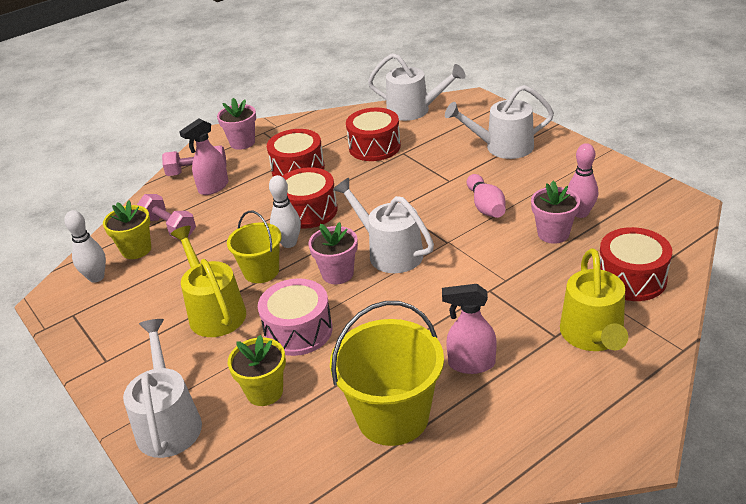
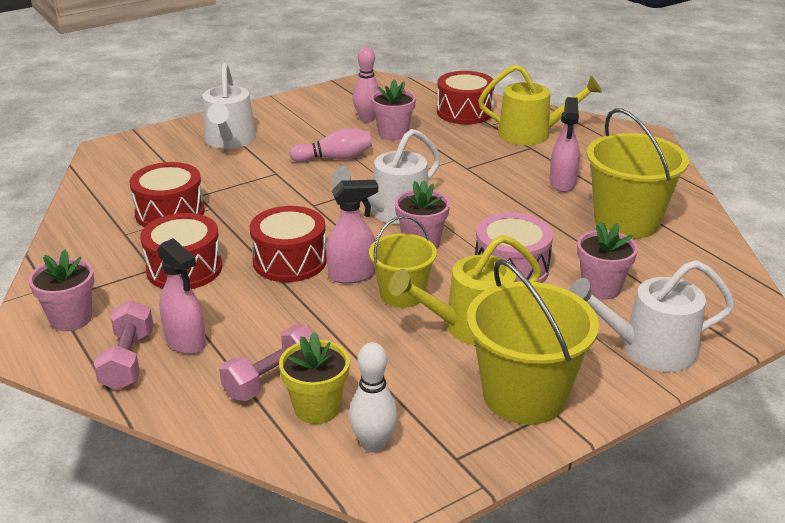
camera: 90 degrees left, 5 degrees down
(126, 345) = (524, 395): none -> yellow bucket
(264, 392) = (601, 288): yellow flower pot -> pink flower pot
(289, 243) = (352, 275): white bowling pin -> pink spray bottle
(413, 110) = (100, 183): white watering can -> none

